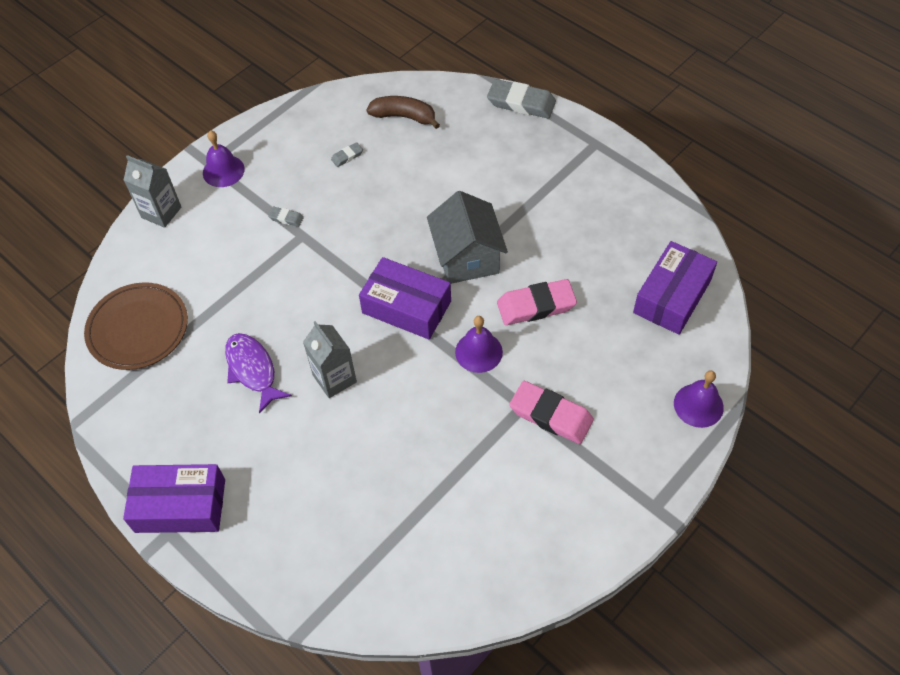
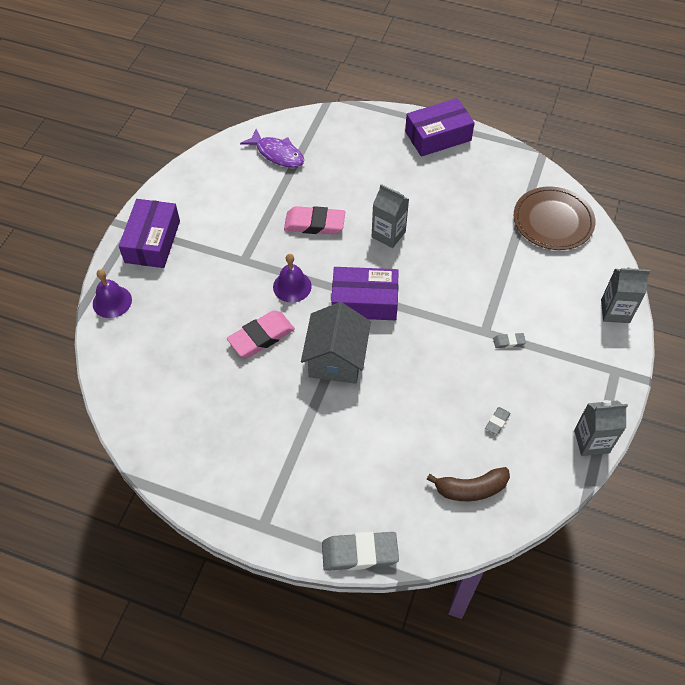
camera: 155 degrees right, 0 degrees up
(223, 171) = (596, 367): purple bell -> none
(252, 370) = (450, 221): purple fish -> purple fish (277, 154)
(278, 118) = (591, 441): none -> grey carton
(467, 257) = (336, 359): grey house -> grey house turned 45 degrees clockwise
(551, 415) = (221, 260): pink eraser -> pink eraser (314, 224)
(672, 296) = (149, 382): purple box -> purple box (152, 241)

